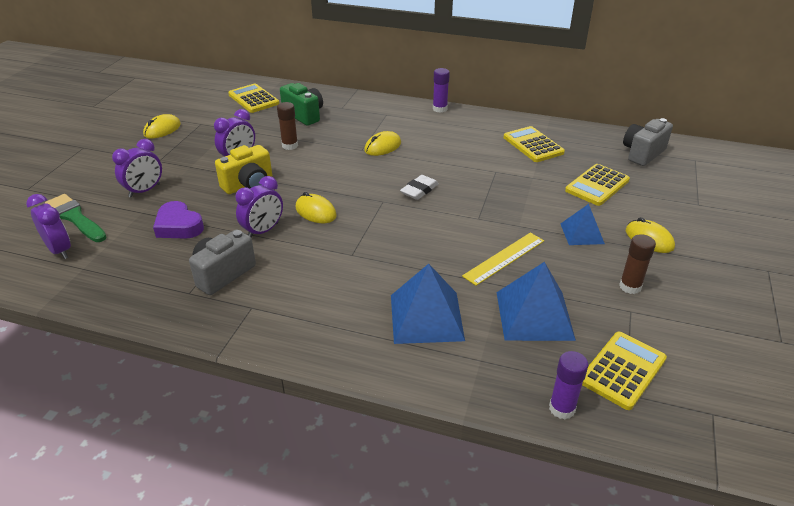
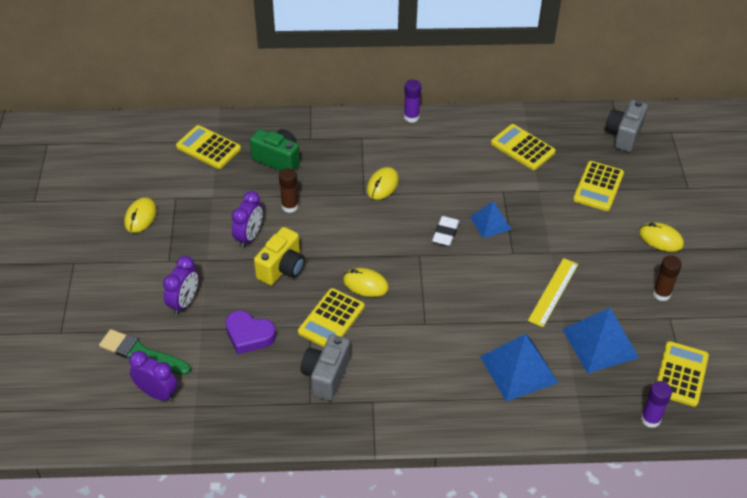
camera: 20 degrees left, 10 degrees up
(263, 231) = (331, 319): purple clock -> yellow calculator
(582, 233) = (605, 247): blue pyramid -> blue pyramid (490, 223)

